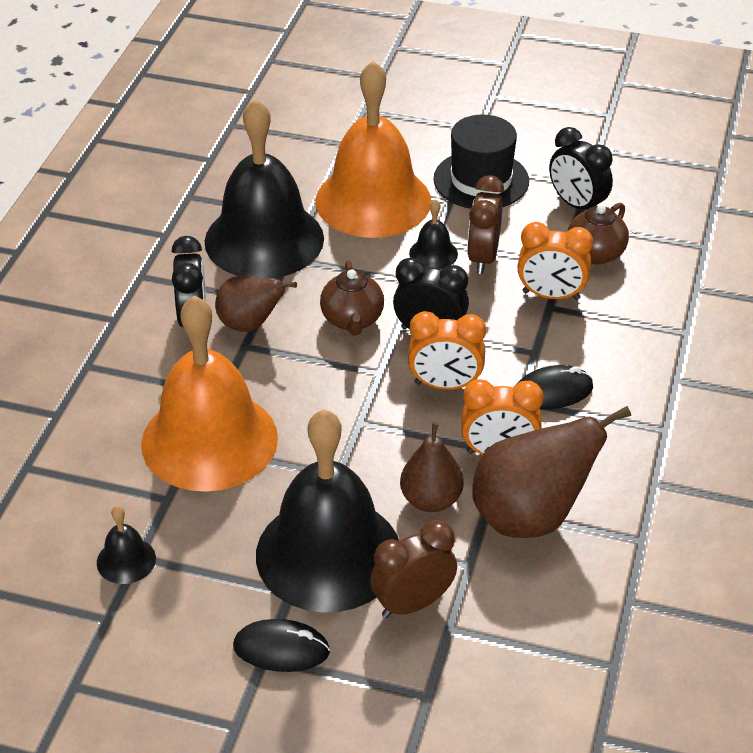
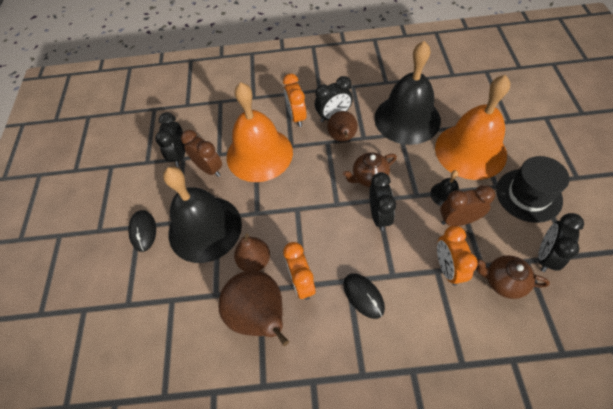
camera: 75 degrees right, 15 degrees up
(126, 560) = (179, 155): black bell -> black clock
(412, 603) = (183, 277): brown clock -> brown clock (209, 169)
(445, 385) = (341, 238): orange clock -> orange clock (296, 117)

